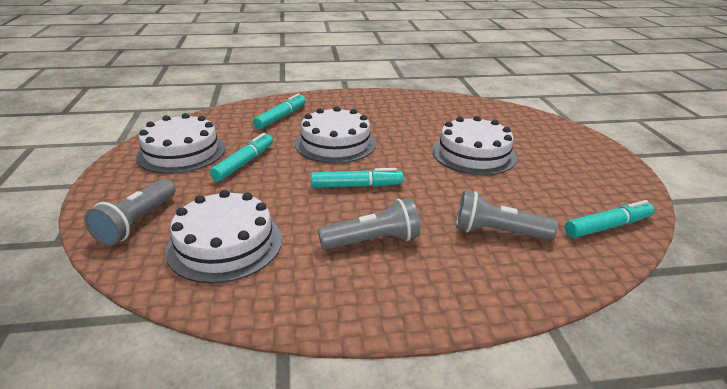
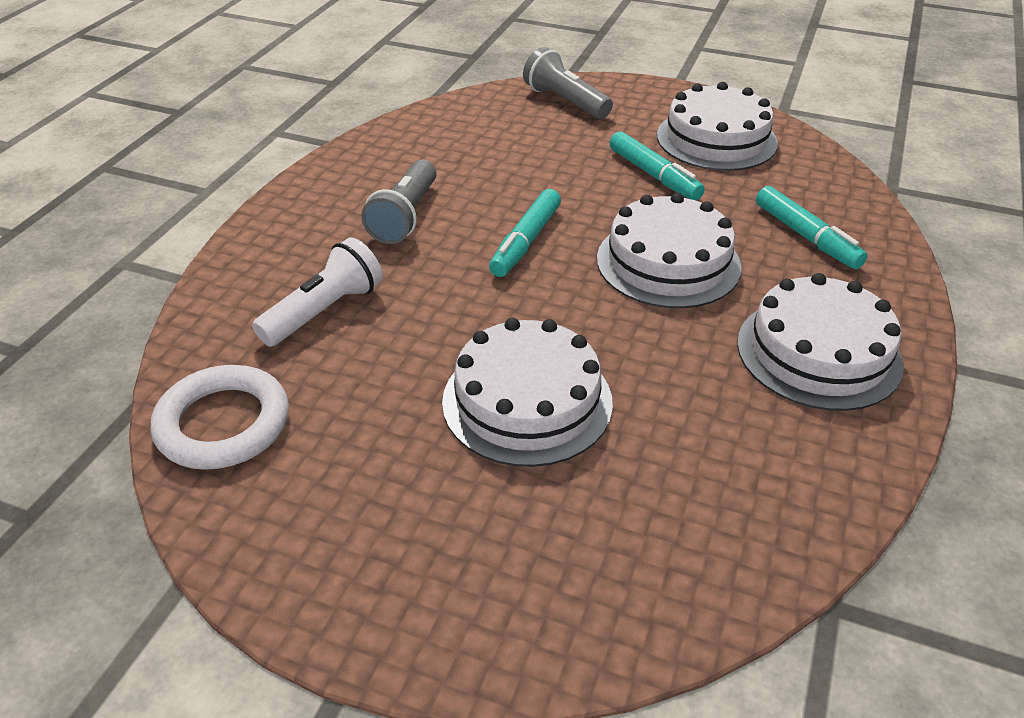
camera: 120 degrees right, 10 degrees up
(225, 244) = (486, 137): white cake -> white cake (818, 352)
(497, 232) = (324, 311): grey flashlight -> white flashlight
(607, 226) = (223, 423): turquoise marker -> white ring

